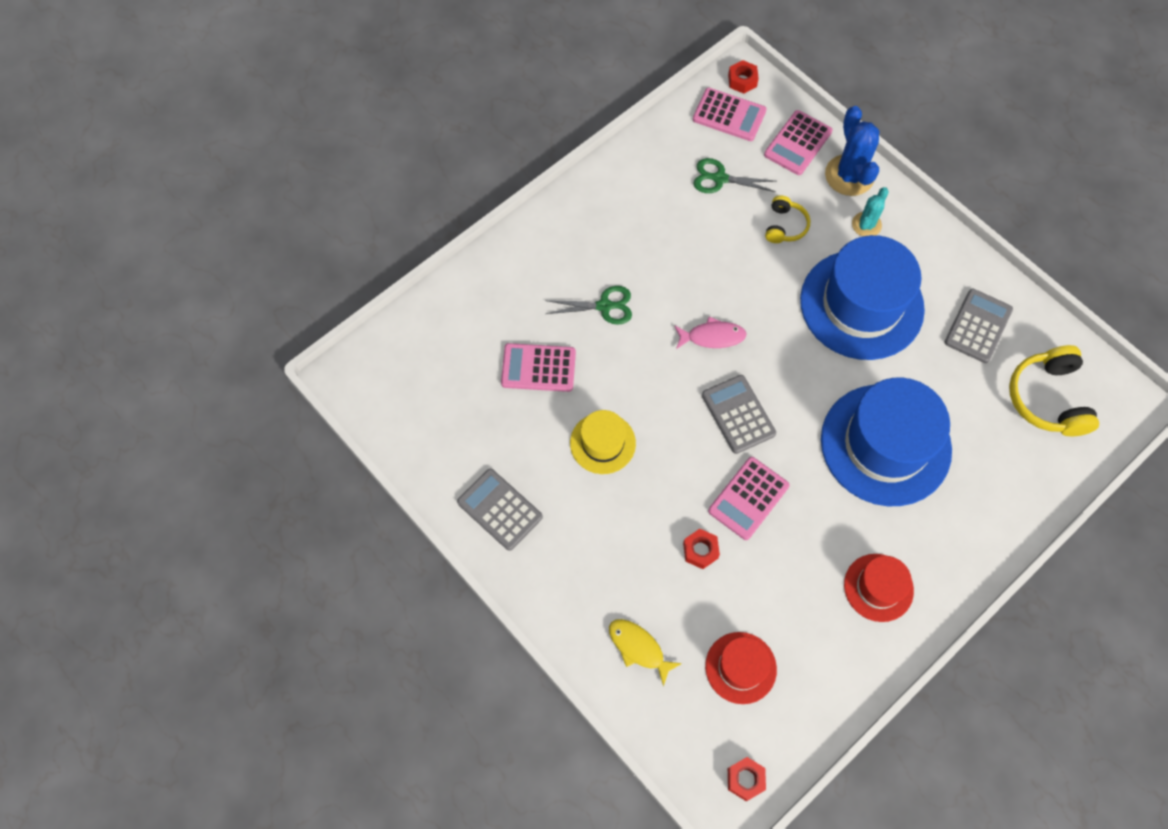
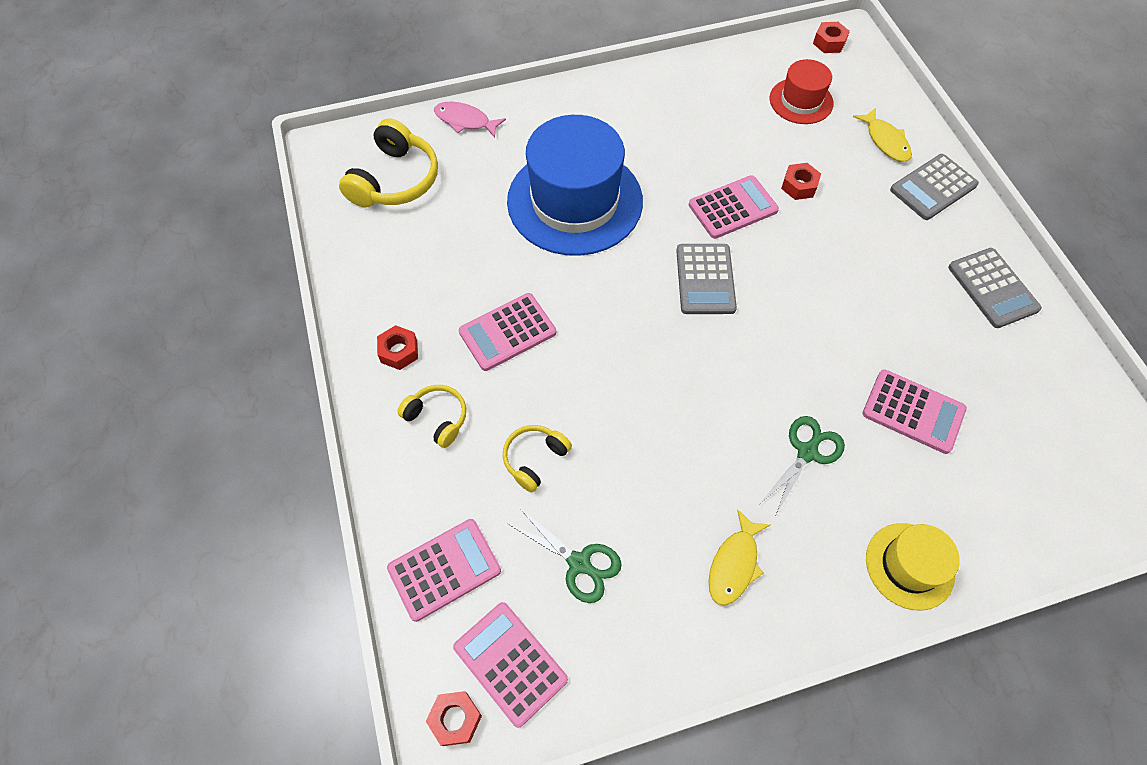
camera: 155 degrees left, 5 degrees down
(602, 443) = (862, 307): yellow hat -> yellow hat (909, 566)
(604, 306) = (807, 452): green scissors -> green scissors turned 105 degrees clockwise
(625, 216) = (734, 564): none -> yellow fish
(712, 337) = (693, 365): pink fish -> pink fish (465, 121)
(849, 175) = (411, 491): blue cactus -> none
(861, 304) = (507, 332): blue hat -> pink calculator
(866, 225) = (437, 418): turquoise cactus -> yellow headphones
(878, 587) = (653, 109): red hat -> none
(927, 258) = (399, 351): none -> red nut
(978, 326) = (404, 263): grey calculator -> grey calculator (933, 187)

